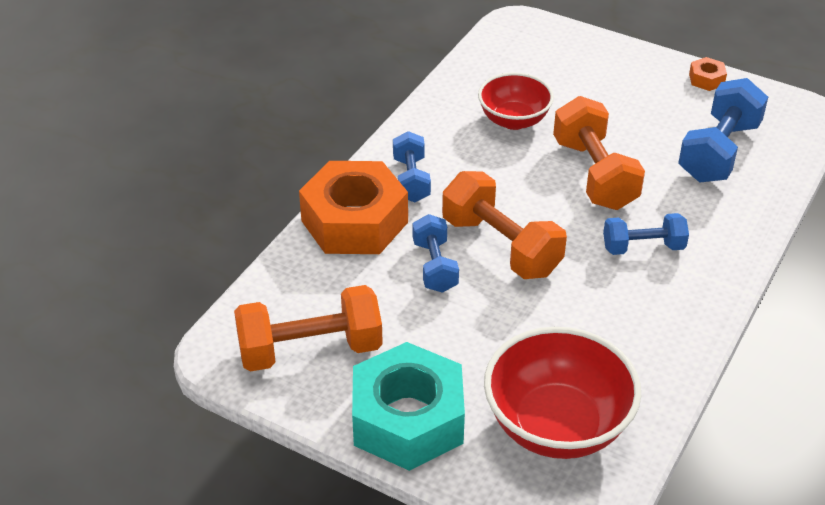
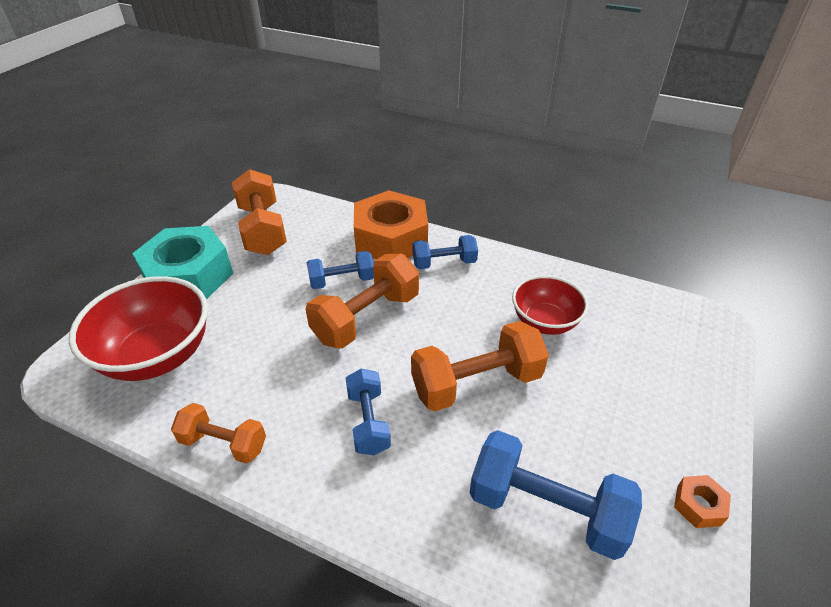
camera: 85 degrees right, 0 degrees up
(675, 349) = (224, 443): none -> orange dumbbell

